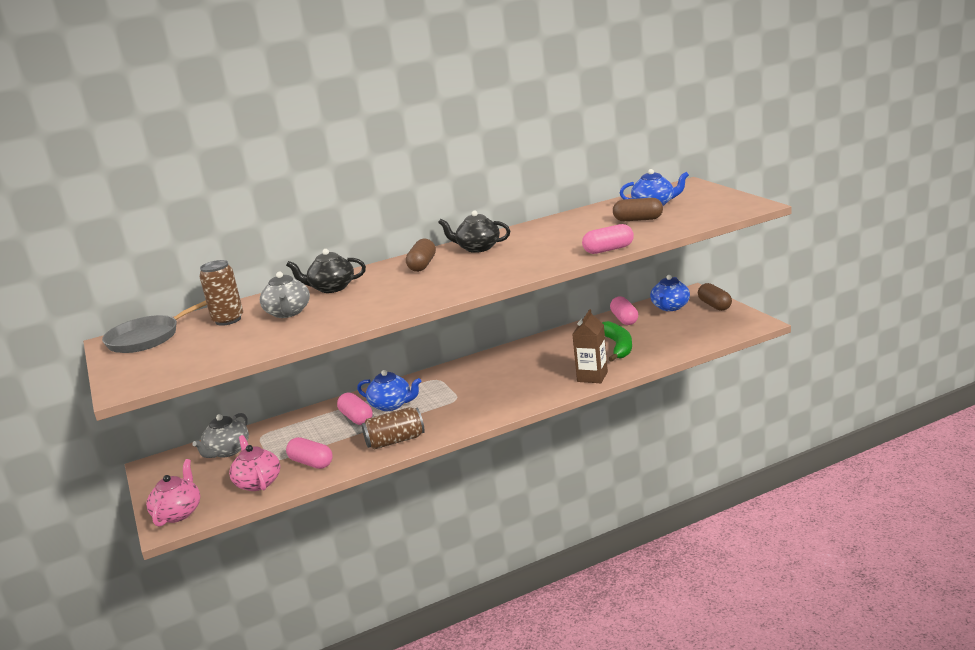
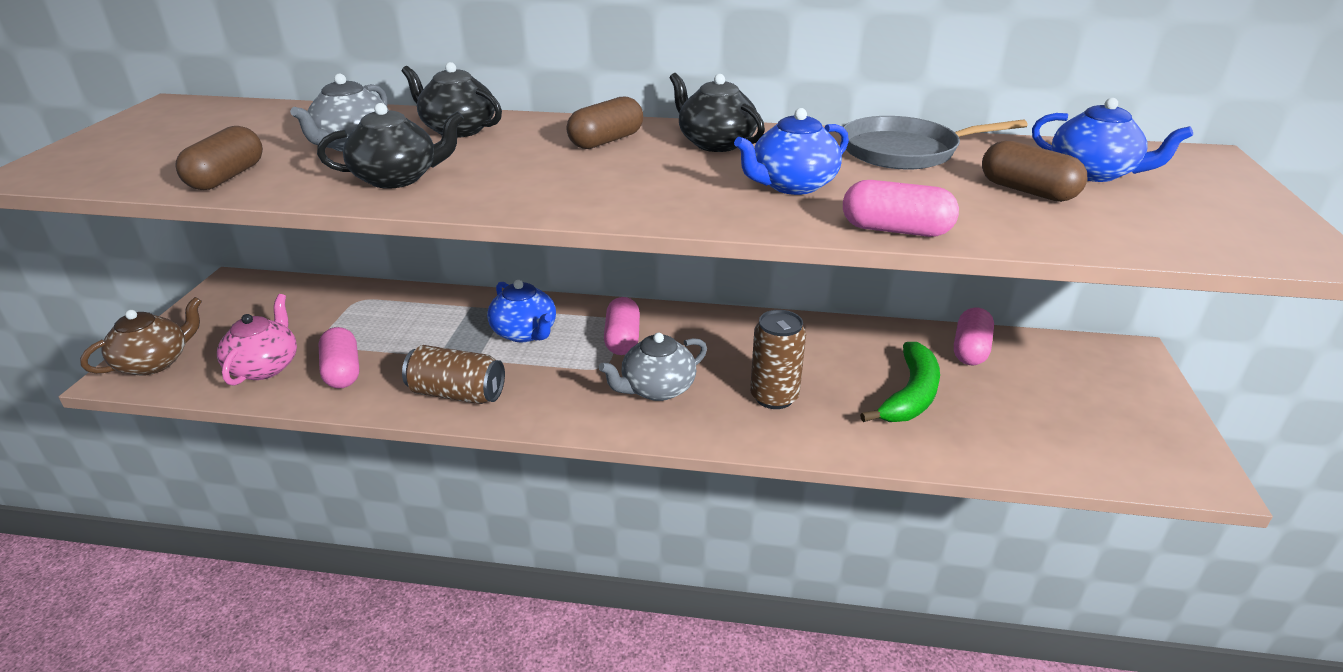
camera: 30 degrees right, 10 degrees up
(147, 338) = (194, 115): grey pan -> grey pan (904, 151)
(178, 513) = (154, 363): pink teapot -> brown teapot
(227, 451) = (306, 303): grey teapot -> grey teapot (657, 389)
(228, 320) = (292, 126): brown can -> brown can (774, 397)
(350, 313) = (397, 178): none -> black teapot
(356, 418) = (468, 331): pink capsule -> pink capsule (622, 339)
(592, 377) = (813, 433): brown carton -> none
(670, 307) = (1066, 363): blue teapot -> blue teapot (792, 185)
(714, 305) = (1150, 397): brown capsule -> brown capsule (227, 177)

